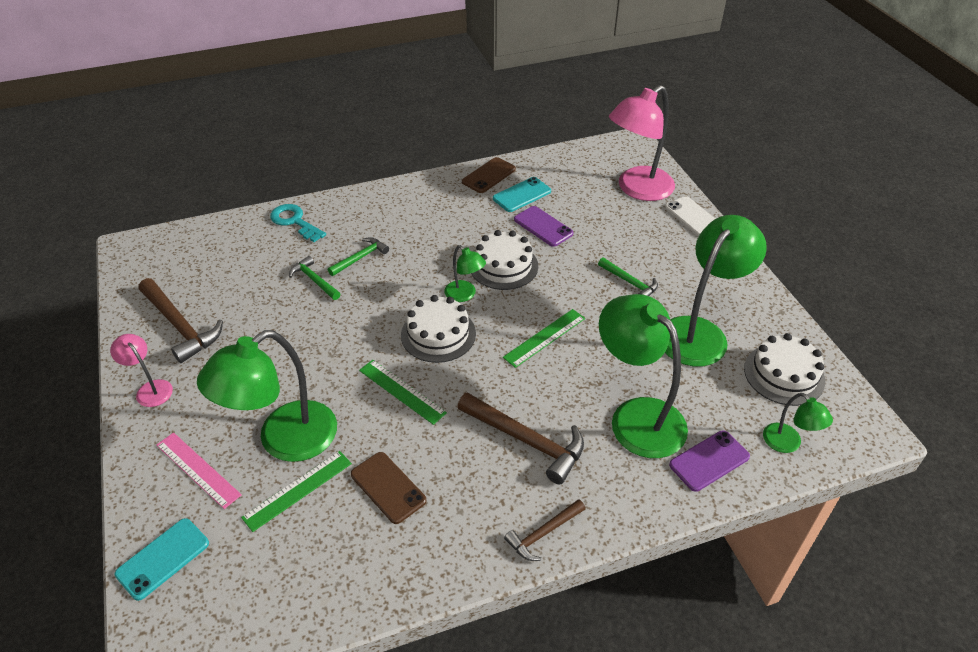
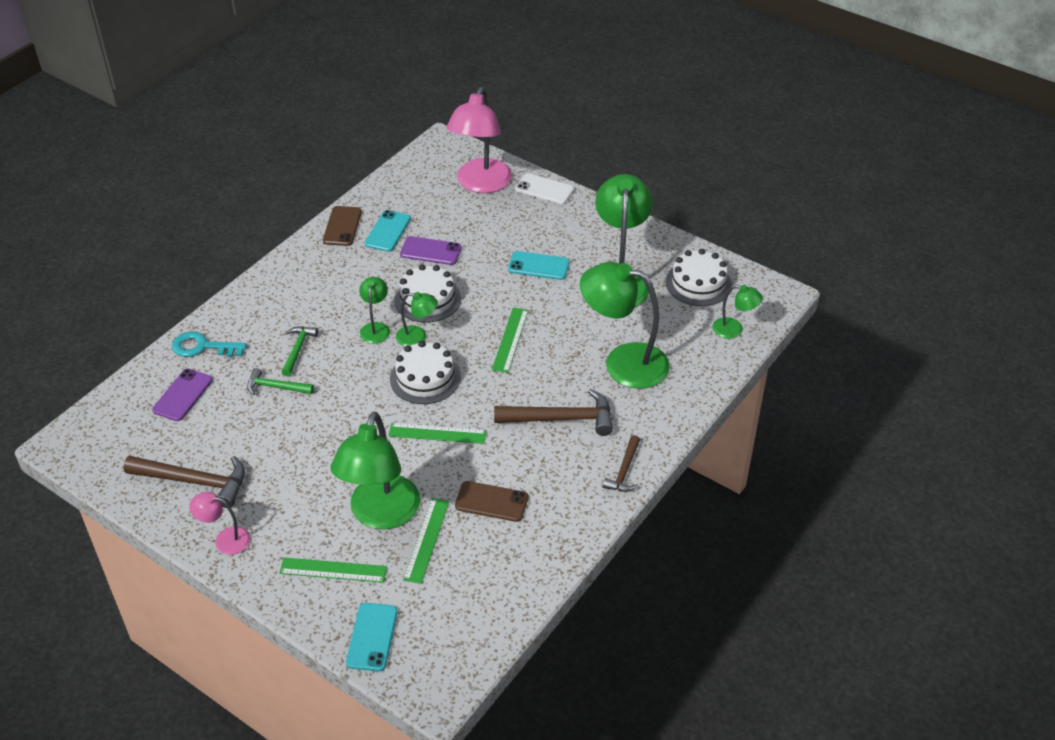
camera: 35 degrees left, 0 degrees up
(198, 469) = (333, 570): pink ruler -> green ruler
(437, 270) = (375, 328): none -> green lamp
(630, 282) = (538, 266): green hammer -> turquoise phone
(709, 461) = (693, 367): purple phone -> purple phone (182, 395)

